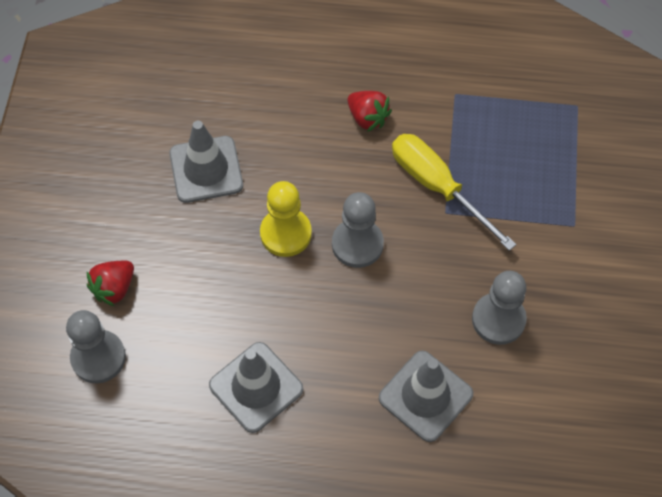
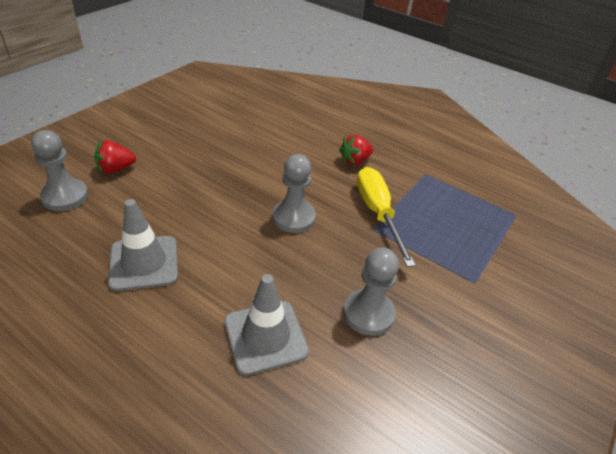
camera: 25 degrees right, 20 degrees down
(206, 169) = (230, 142): grey traffic cone -> none
(285, 233) = (250, 191): yellow pawn -> none
(367, 118) = (355, 161): red strawberry -> red strawberry turned 75 degrees clockwise

